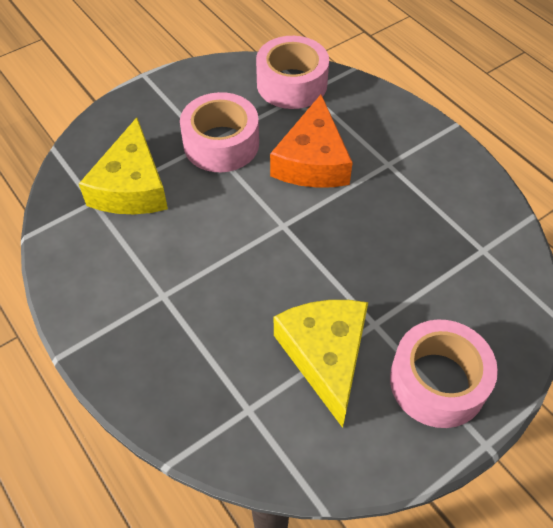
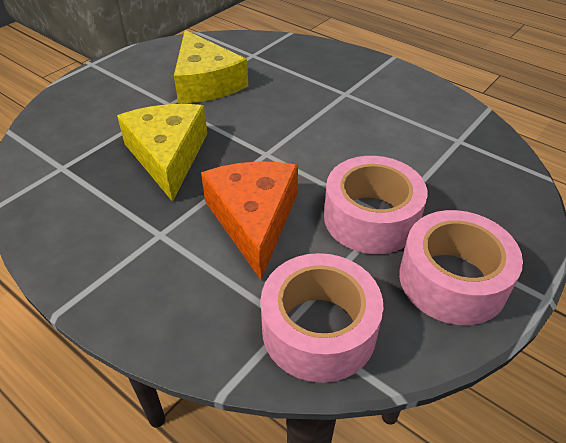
camera: 165 degrees right, 10 degrees down
(131, 186) = (434, 158): yellow cheese -> yellow cheese (168, 155)
(437, 382) = (120, 83): pink tape -> pink tape (452, 280)

